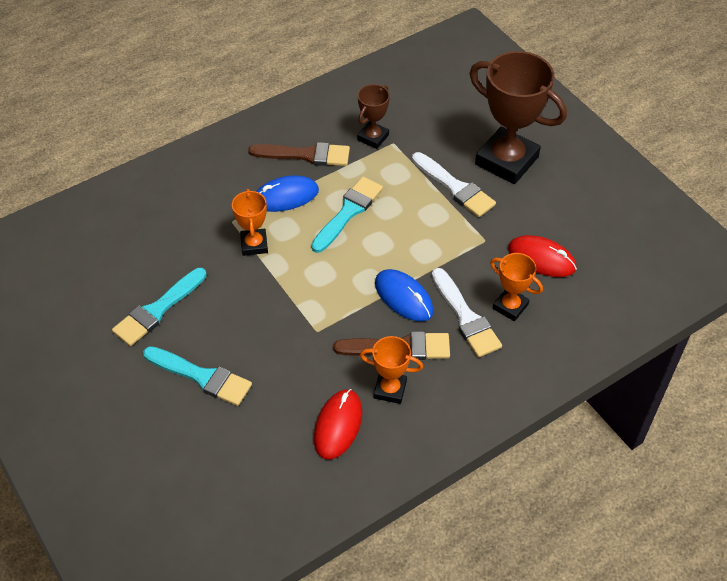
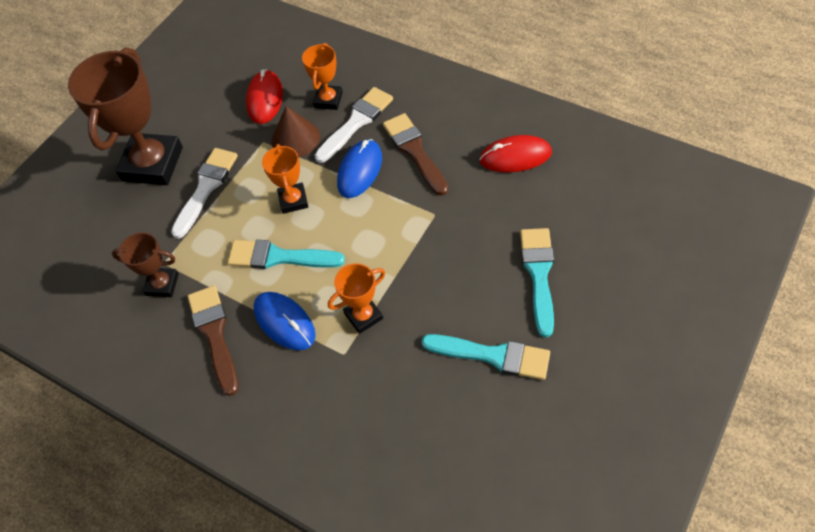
camera: 110 degrees left, 5 degrees up
(390, 389) = (459, 140): orange trophy -> orange trophy (293, 200)
(474, 265) = (295, 138): none -> brown cone

